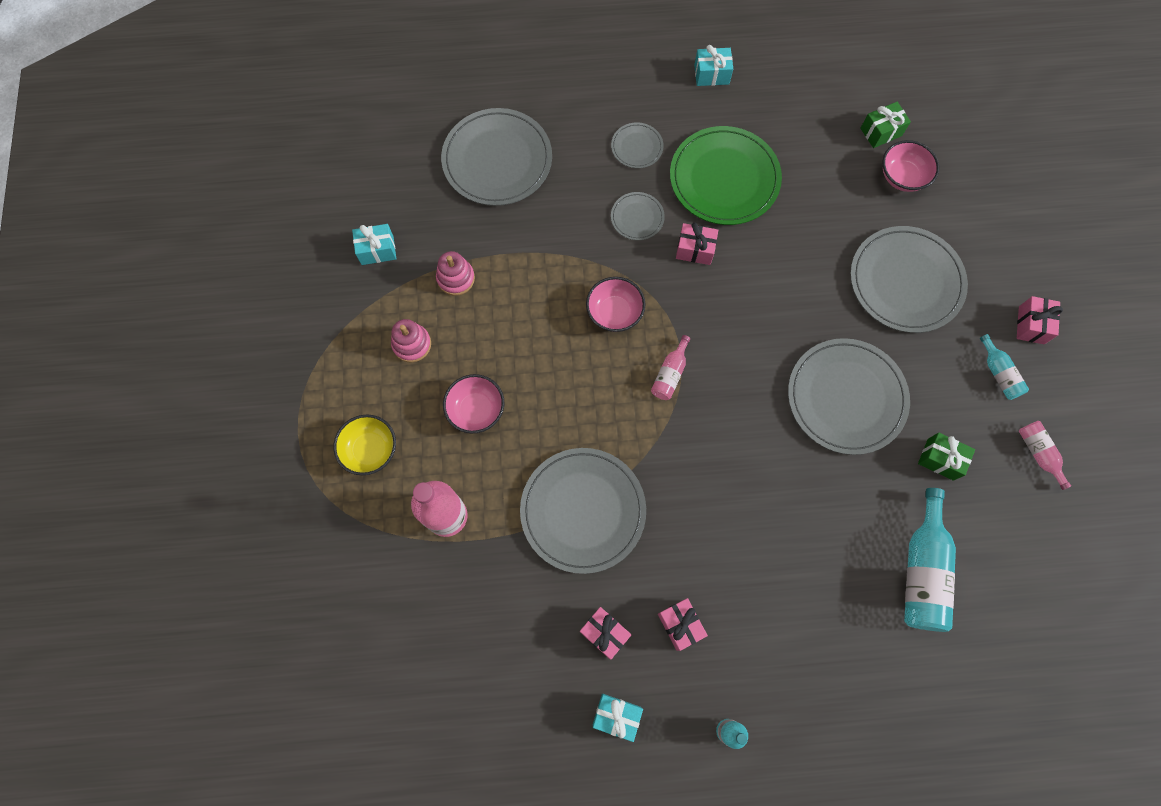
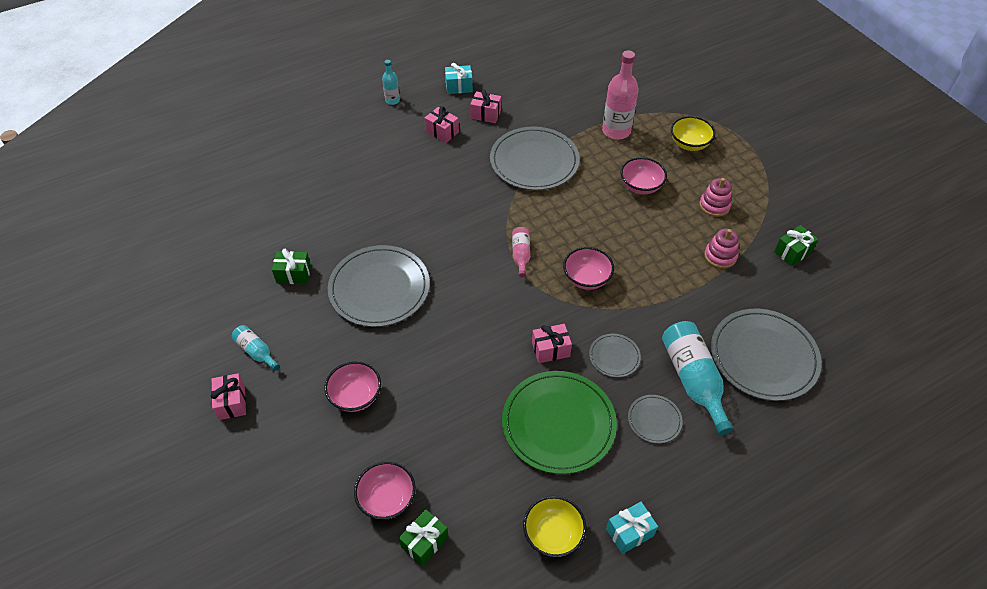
camera: 155 degrees right, 20 degrees down
(377, 250) = (792, 252): turquoise gift -> green gift
(773, 97) = (553, 534): none -> yellow bowl
(906, 281) = (355, 396): grey plate -> pink bowl
(922, 570) = (292, 207): turquoise bottle -> turquoise bottle (693, 379)
(1038, 453) = (215, 306): pink bottle -> none

